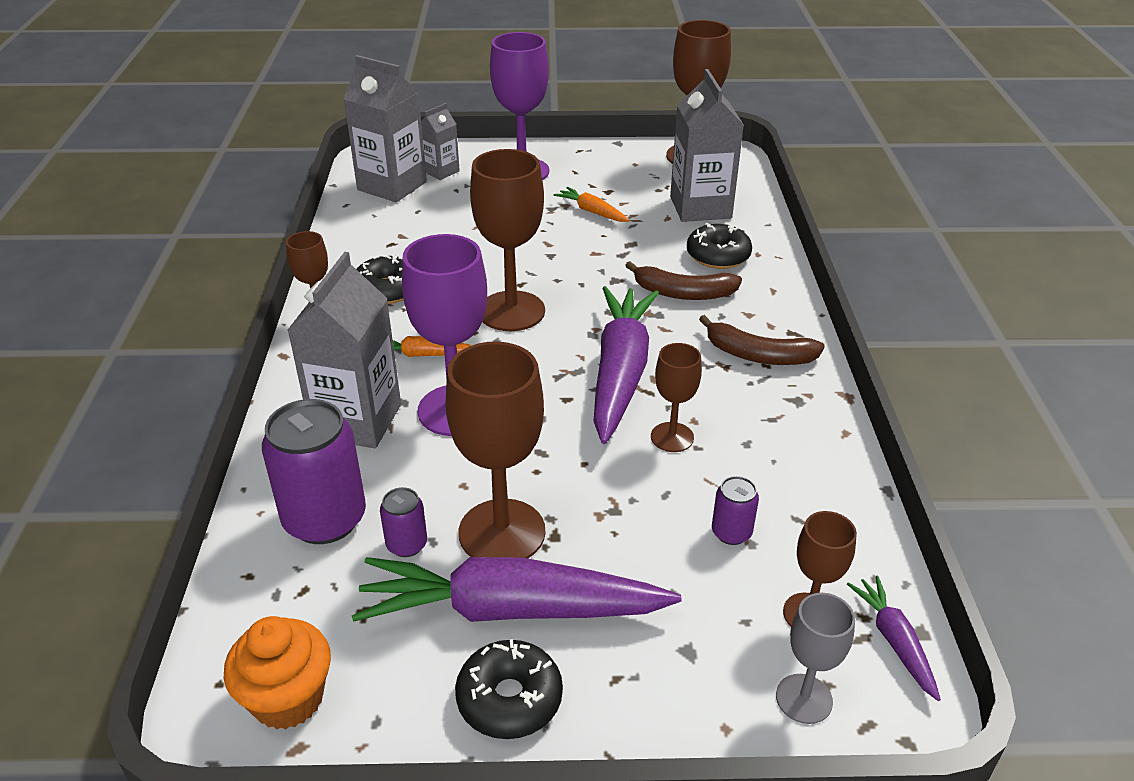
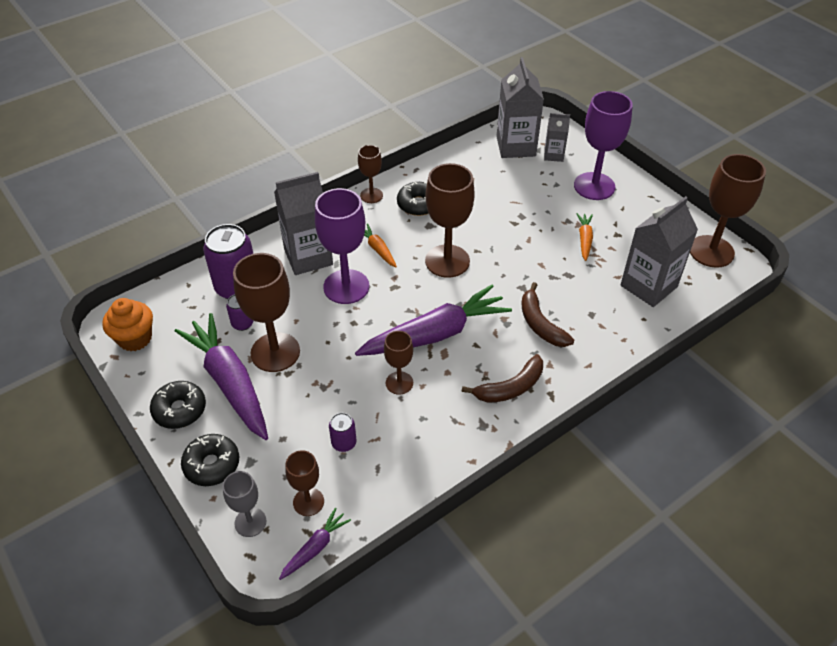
camera: 55 degrees right, 10 degrees up
(718, 256) = (599, 321): black donut -> black donut (212, 464)
(758, 355) = (510, 388): brown banana -> brown banana turned 105 degrees counterclockwise

